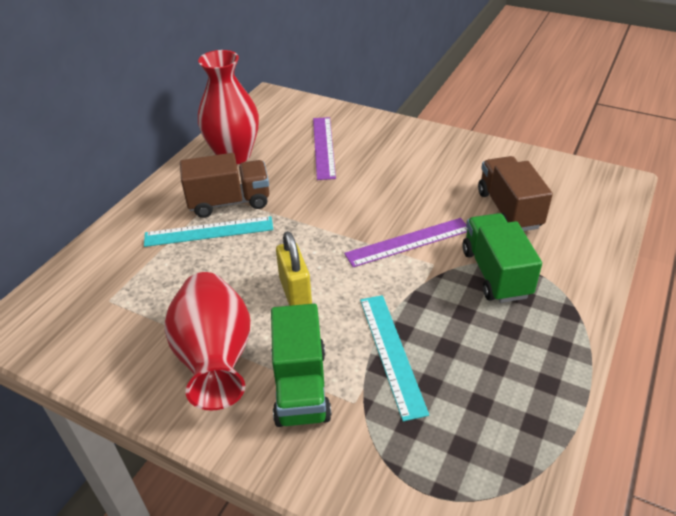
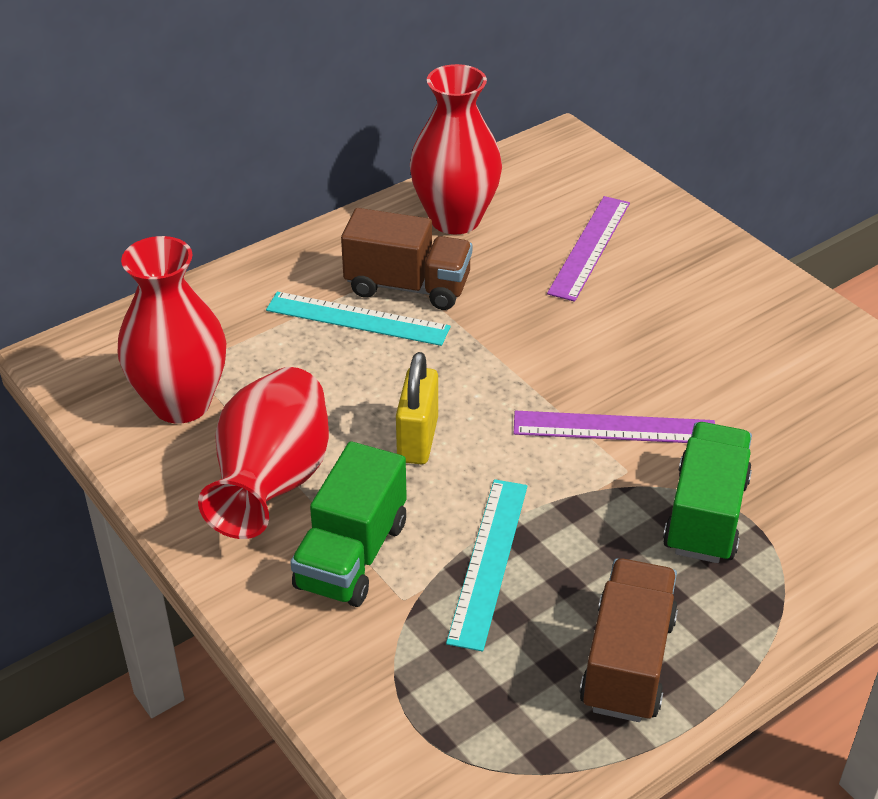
camera: 25 degrees right, 0 degrees up
(117, 328) = (181, 403): none -> red vase
(509, 209) = (798, 434): brown truck -> brown truck (627, 662)

